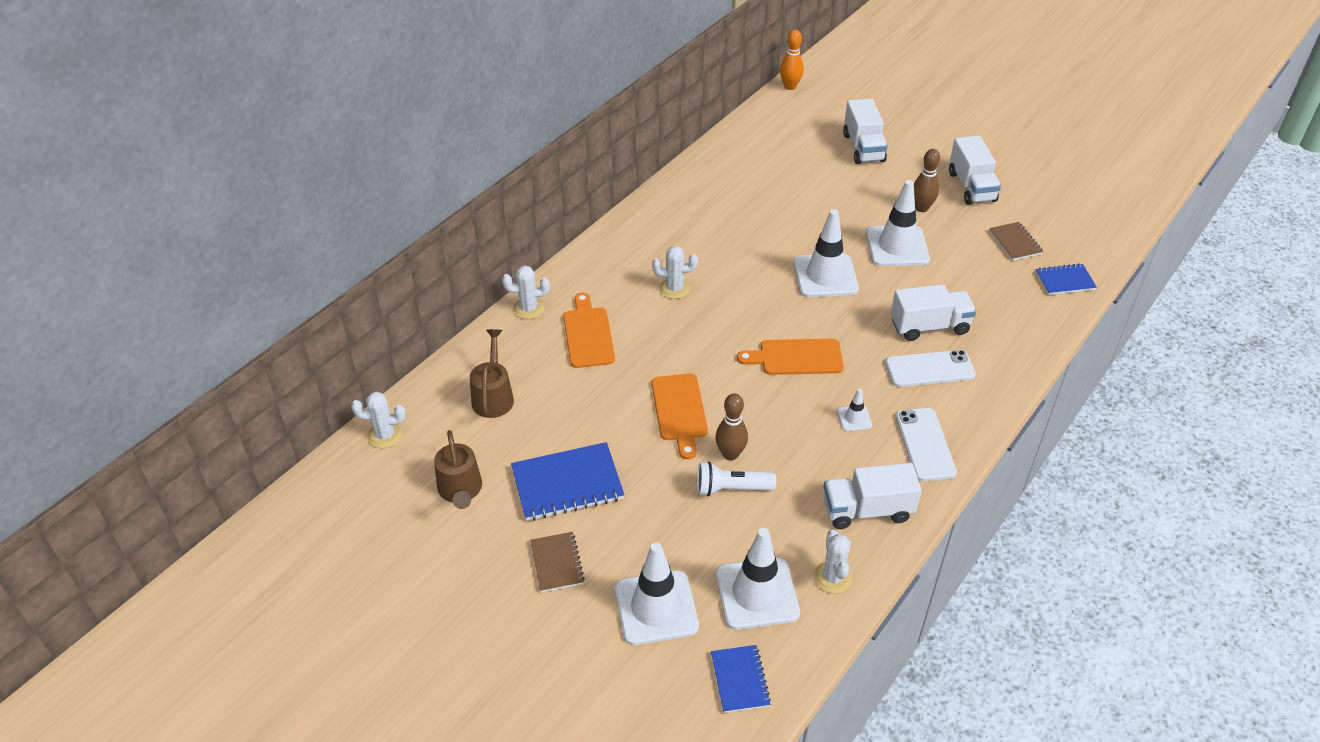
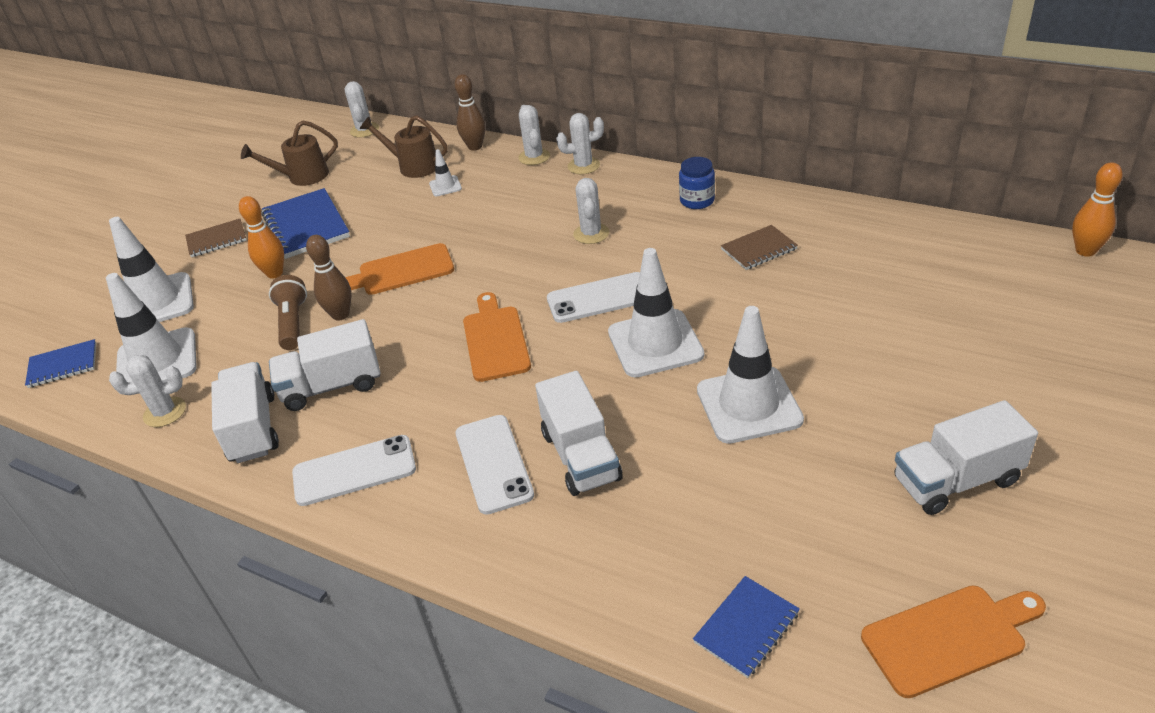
camera: 85 degrees right, 5 degrees down
(493, 396) = (413, 166): brown watering can -> brown watering can turned 150 degrees counterclockwise
(564, 279) = (583, 166): none -> white cactus
(588, 334) = (505, 196): orange cutting board -> orange cutting board (949, 638)
(644, 507) = (275, 273): none -> orange bowling pin
(655, 225) = (697, 201): none -> blue jar
(731, 489) = (293, 323): white flashlight -> brown flashlight
(763, 295) = (599, 298): none -> white phone
(854, 418) = (397, 401): white traffic cone -> white traffic cone (445, 186)
(863, 148) = (979, 343): white truck -> white truck (332, 386)
(921, 208) = (859, 423): brown bowling pin -> brown bowling pin (475, 147)
(1015, 242) = (825, 549): brown notebook -> brown notebook (759, 249)
(1065, 281) = (746, 628): blue notebook -> blue notebook turned 60 degrees clockwise

